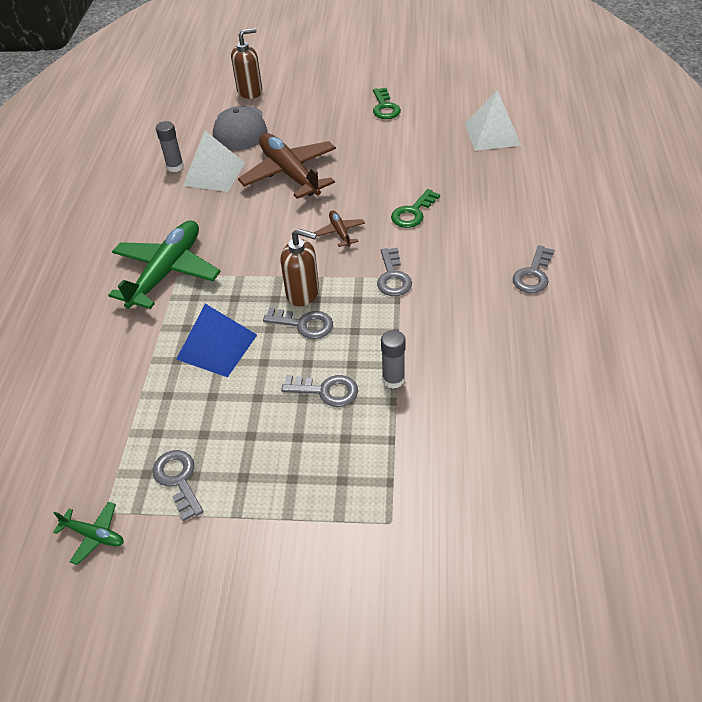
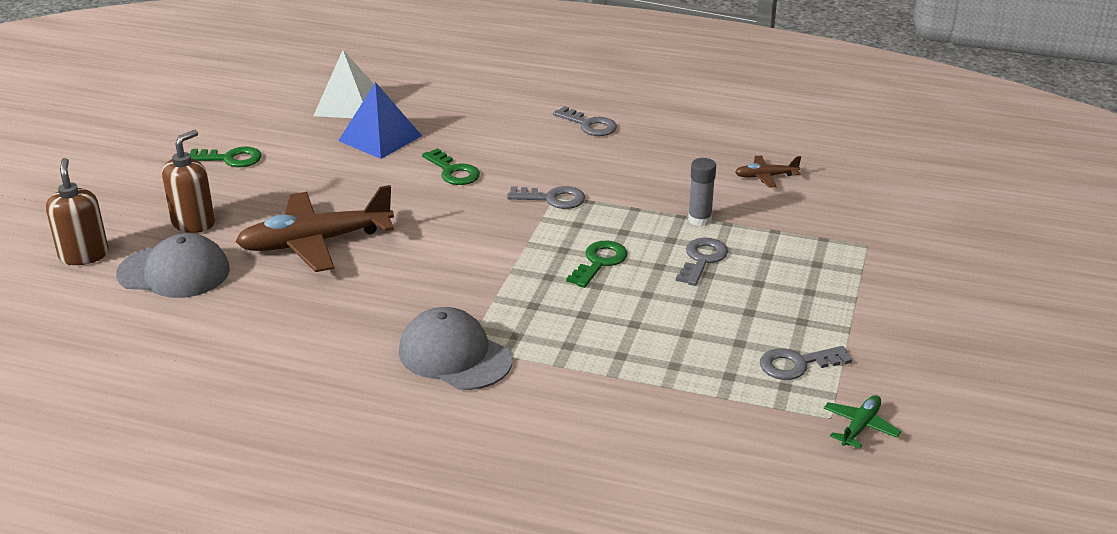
camera: 80 degrees left, 15 degrees down
(167, 272) = (455, 356): green plane -> grey cap
(175, 167) = (220, 336): grey glue stick -> none
(214, 174) = (267, 303): white pyramid -> none
(217, 347) = (610, 325): blue pyramid -> blue pyramid (380, 138)
(303, 293) = (549, 257): brown soap dispenser -> brown soap dispenser (193, 223)
(304, 324) = (599, 262): grey key -> green key
(340, 232) = (457, 221): brown plane -> brown plane (765, 176)

